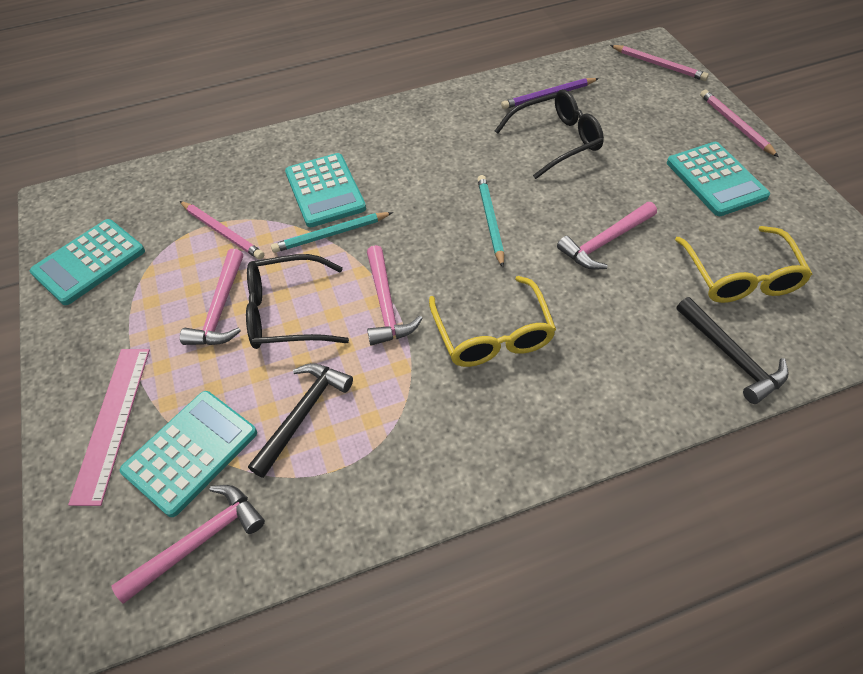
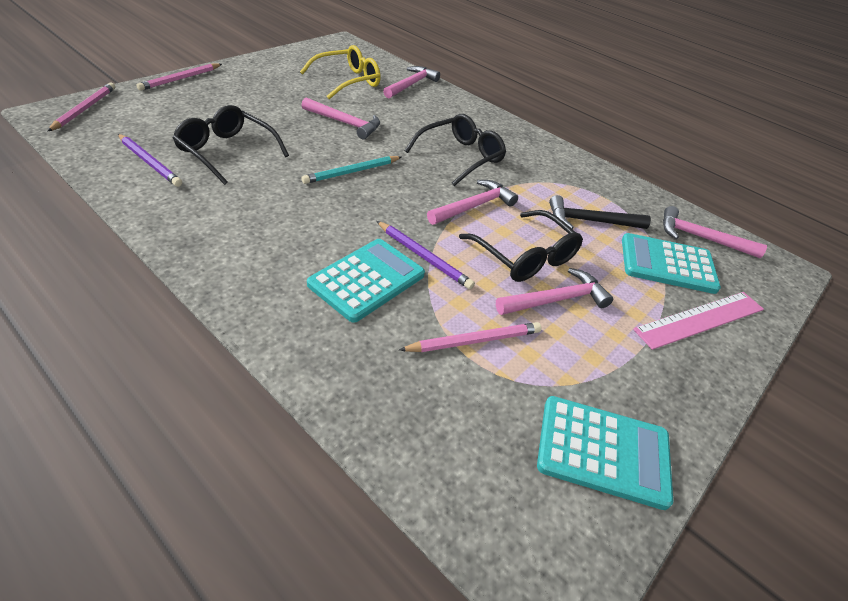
camera: 125 degrees left, 10 degrees down
(222, 232) = (474, 341): pink pencil -> pink pencil turned 60 degrees clockwise
(331, 234) = (423, 257): turquoise pencil -> purple pencil
(493, 334) = (460, 157): yellow glasses -> black glasses
(716, 179) = (254, 86): turquoise calculator -> none
(732, 357) = (411, 84): black hammer -> pink hammer

